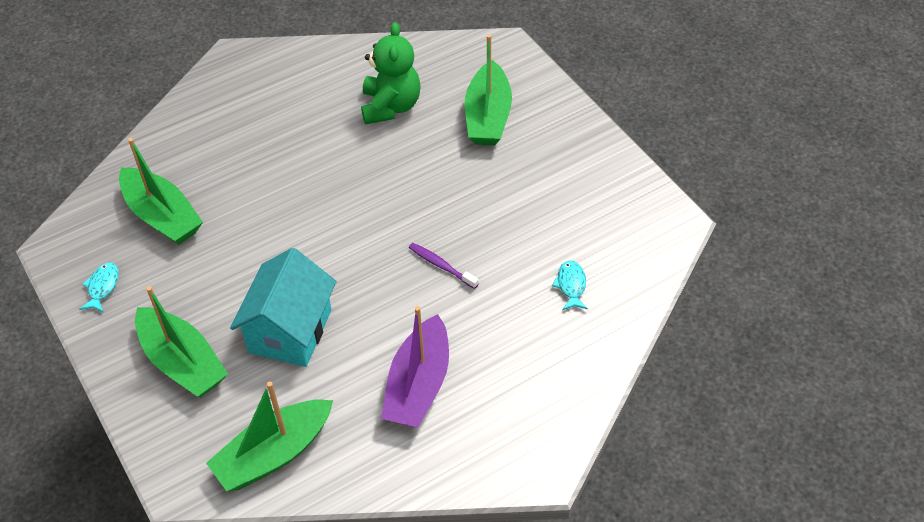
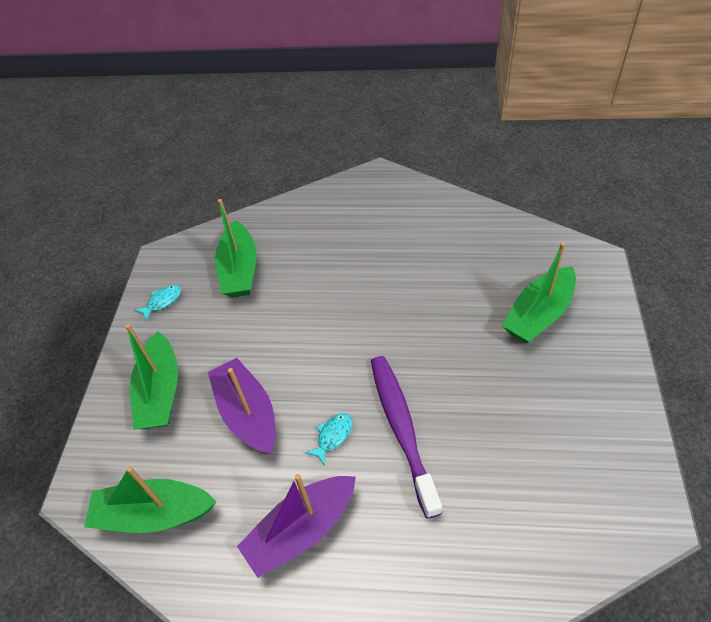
camera: 40 degrees right, 0 degrees up
(290, 331) = (247, 413): turquoise house -> purple boat
(391, 106) = (463, 266): green teddy bear -> none
(441, 265) = (402, 428): purple toothbrush -> purple toothbrush, size x2.16
(571, 285) = (502, 521): turquoise fish -> turquoise fish (333, 436)

